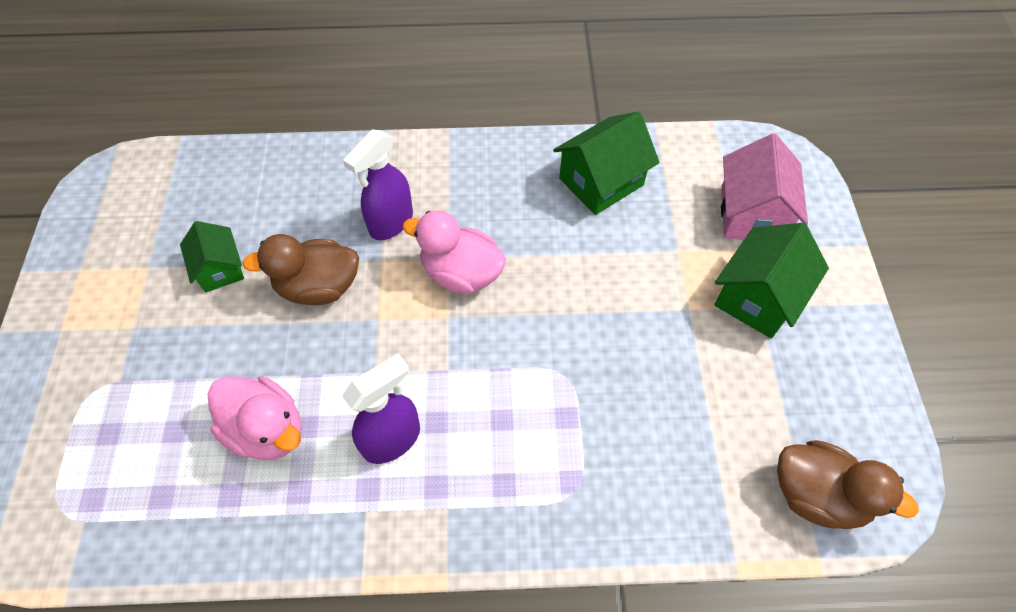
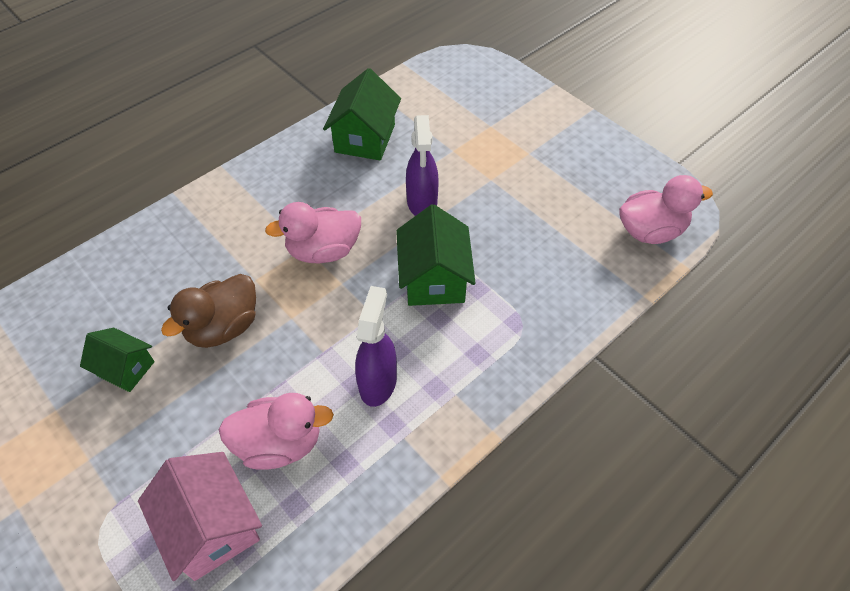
camera: 40 degrees left, 5 degrees down
(390, 223) = (238, 251): purple spray bottle -> purple spray bottle (422, 203)
(751, 214) = (476, 104): pink house -> pink house (211, 527)
(758, 297) = (523, 148): green house -> green house (434, 279)
(817, 495) = (650, 231): brown duck -> pink duck

